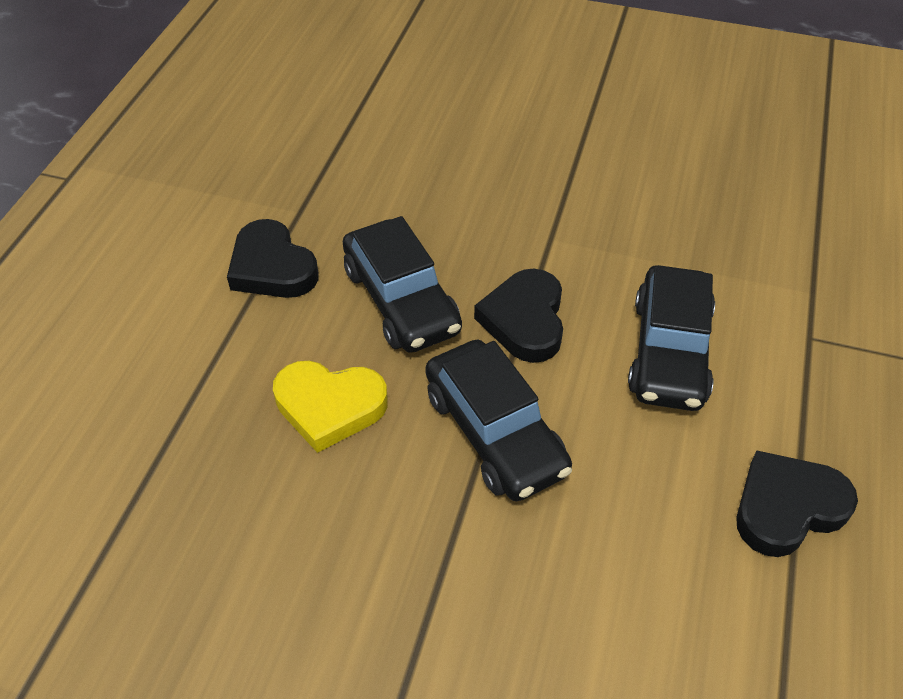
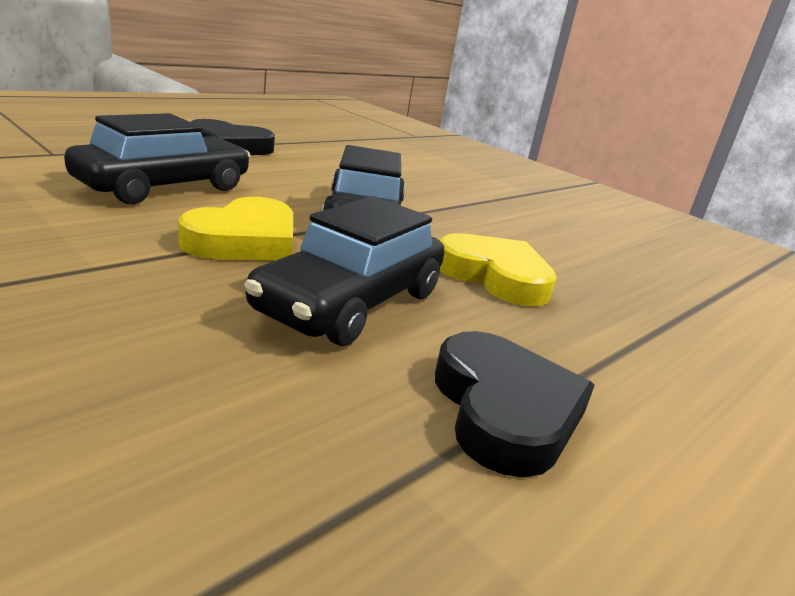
camera: 155 degrees left, 25 degrees down
(401, 300) = (350, 302): black car -> black car turned 150 degrees counterclockwise
(524, 320) = (244, 240): black heart -> yellow heart

